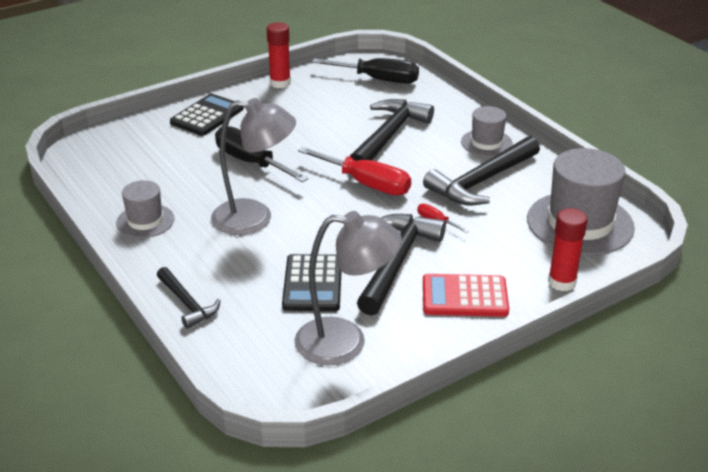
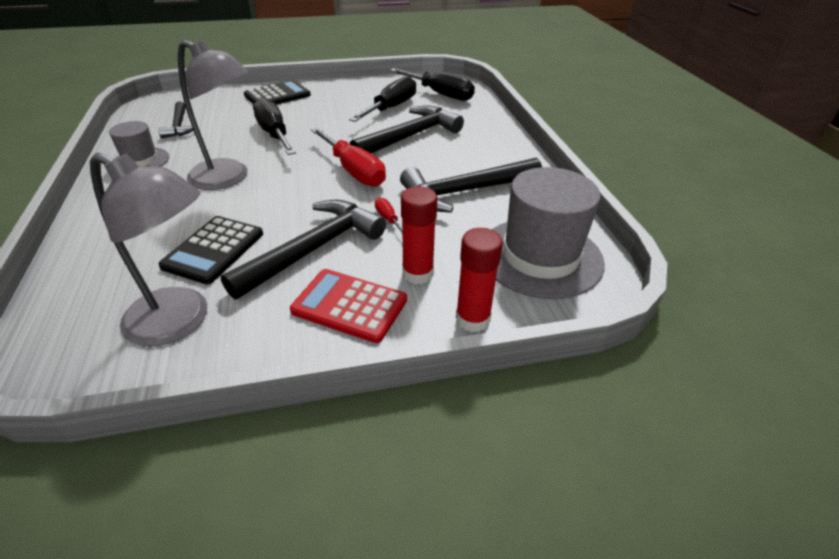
camera: 20 degrees right, 5 degrees up
(187, 303) = (87, 239): black hammer -> black hammer (179, 126)
(280, 83) = (357, 83): red glue stick -> red glue stick (417, 273)
(342, 106) = (391, 108): none -> black screwdriver
(486, 143) = (497, 159): grey hat -> none

